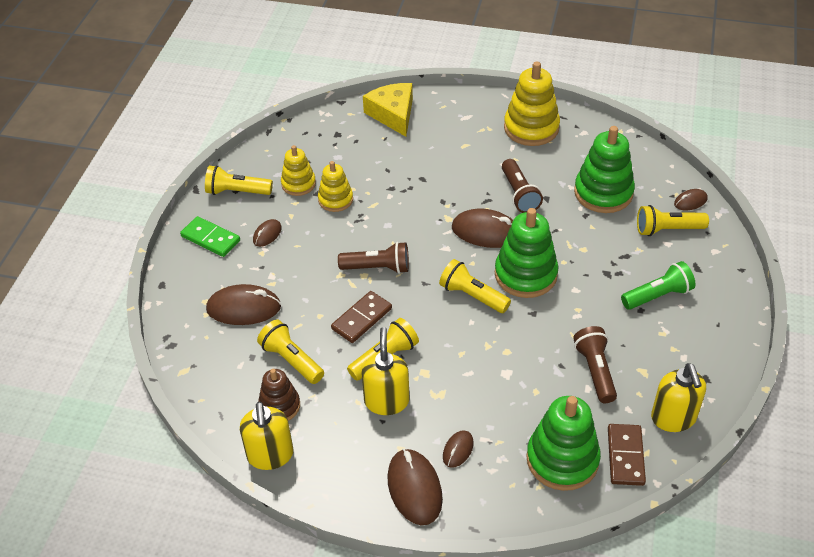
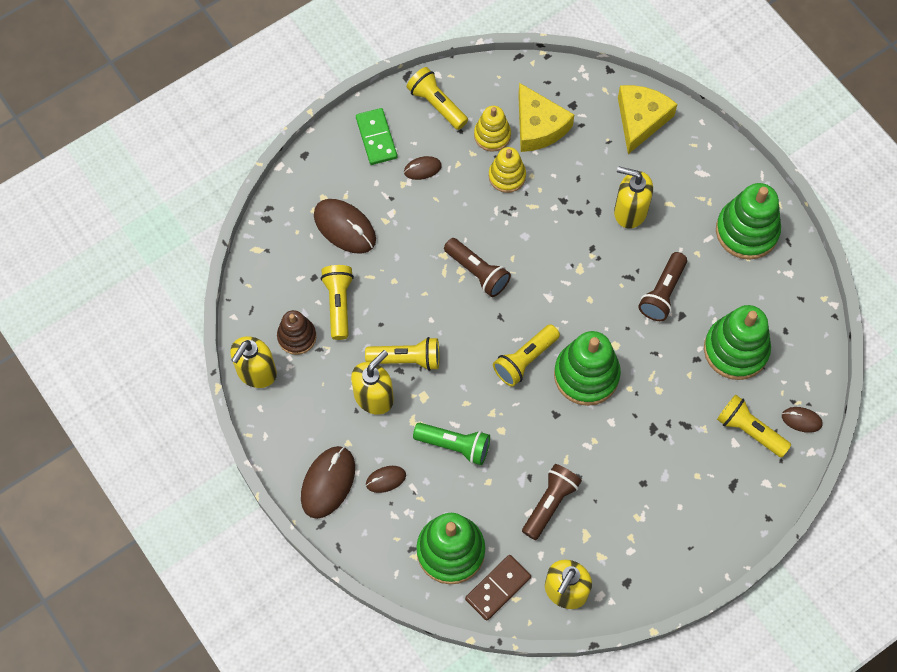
camera: 40 degrees right, 20 degrees up
(326, 159) = (538, 126): none -> yellow cheese
(361, 318) = (422, 310): brown domino -> none
(444, 165) = (630, 211): none -> yellow soap dispenser
(472, 296) = (525, 359): yellow flashlight -> yellow flashlight turned 120 degrees counterclockwise
(486, 232) = (596, 308): brown mouse -> none
(531, 128) = (746, 231): yellow stacking toy -> green stacking toy
(657, 296) = (670, 483): green flashlight -> green flashlight (454, 445)

